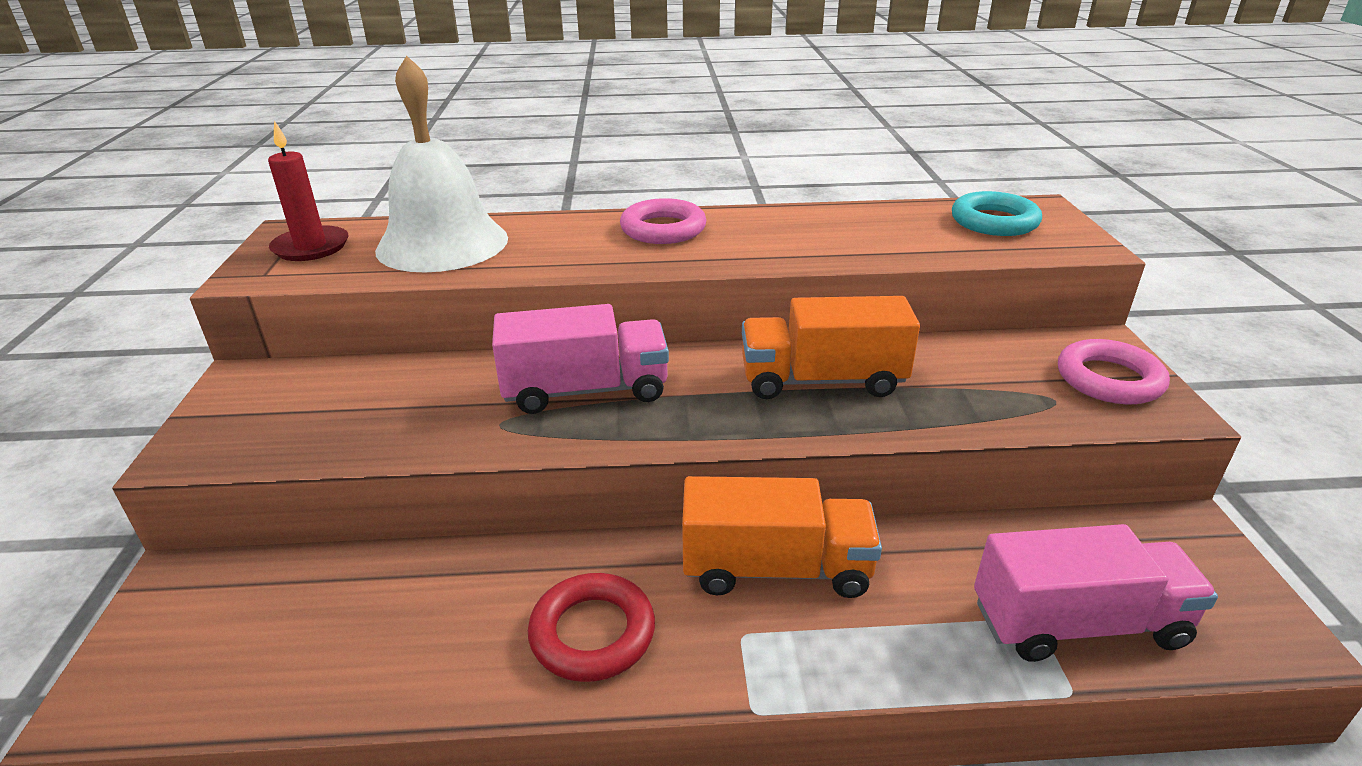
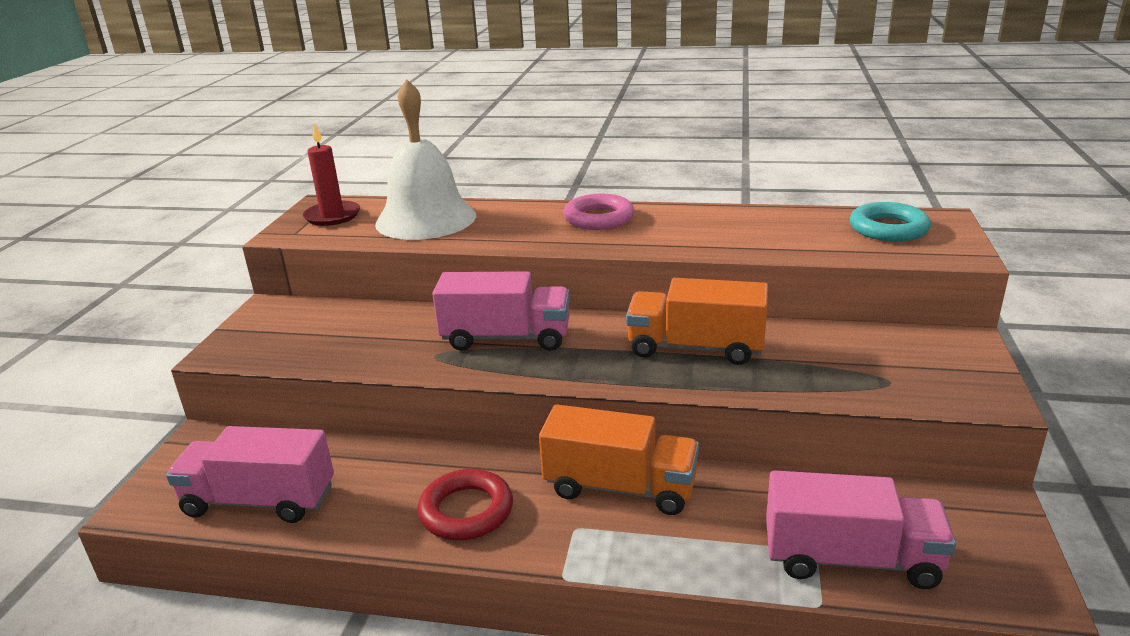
camera: 15 degrees right, 5 degrees down
(290, 664) = (259, 501): none -> pink truck
(1109, 379) = (950, 370): pink ring -> none

